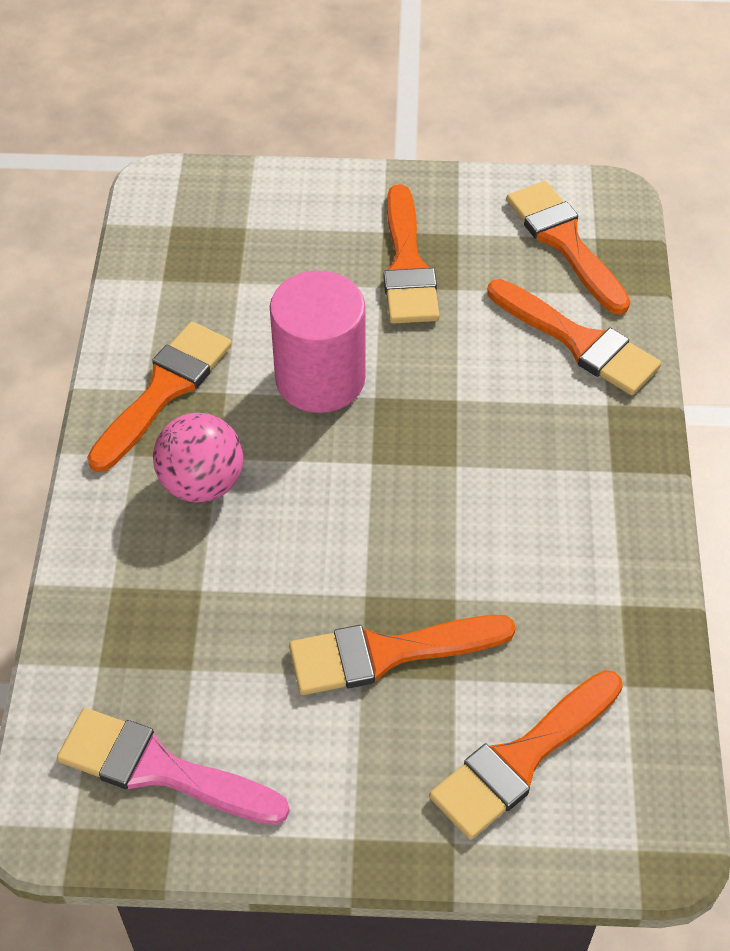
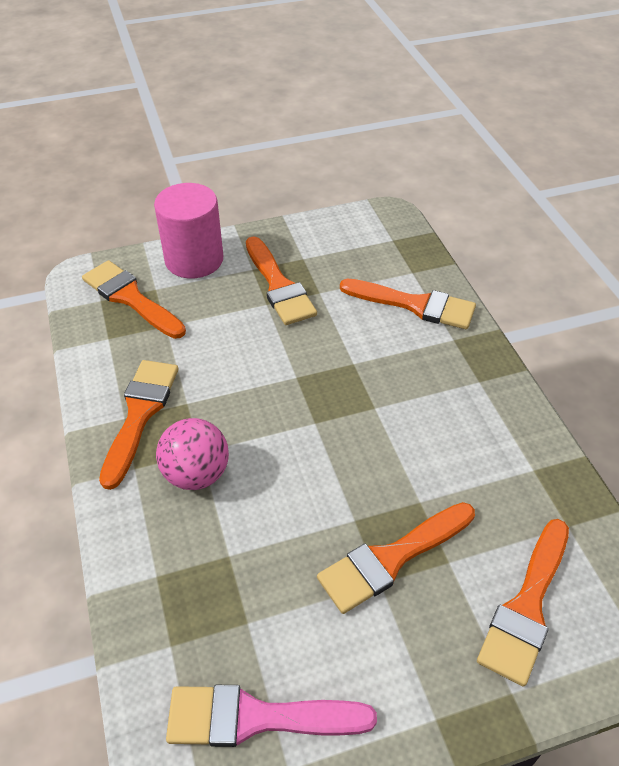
camera: 20 degrees left, 5 degrees down
(320, 379) = (252, 375): pink cylinder -> pink cylinder (194, 260)
(565, 242) = (374, 247): orange brush -> orange brush (131, 298)

